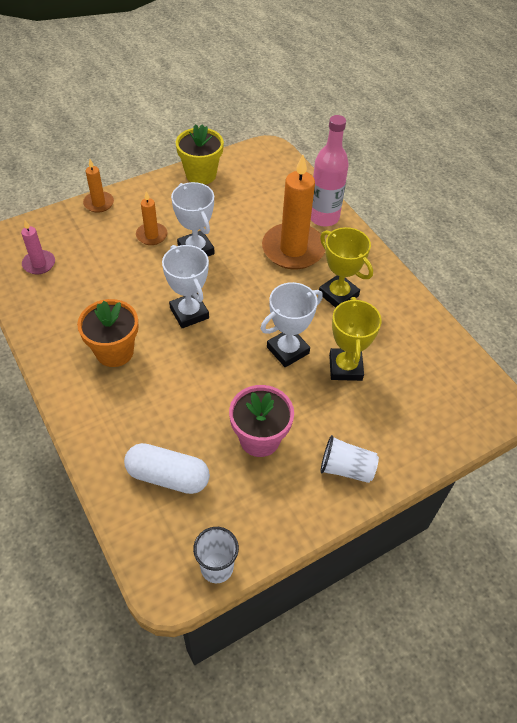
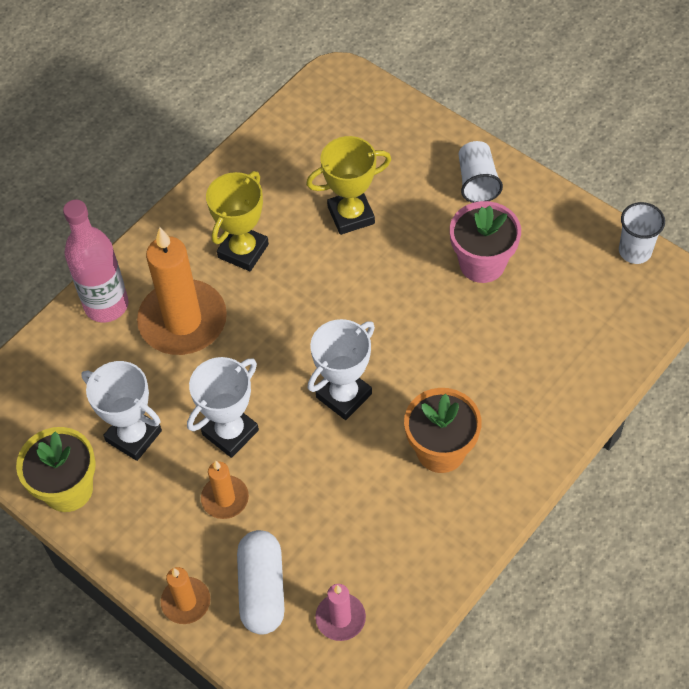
camera: 105 degrees left, 5 degrees up
(168, 476) = (568, 327): white capsule -> white capsule (262, 589)
(288, 350) = (353, 275): white trophy -> white trophy (133, 436)

